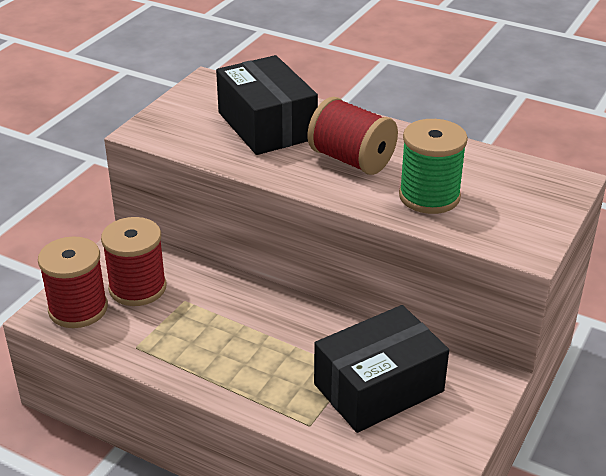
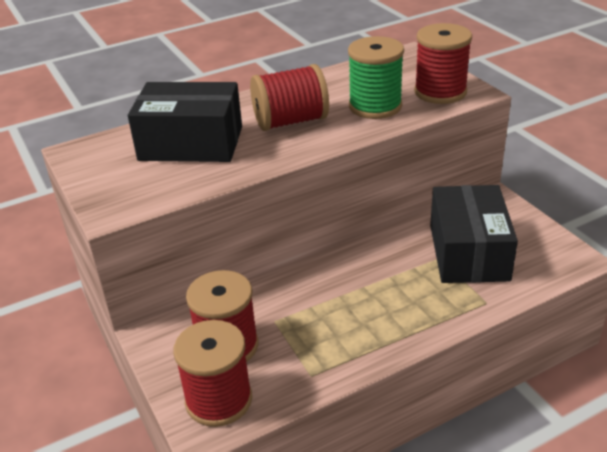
camera: 55 degrees left, 0 degrees up
(503, 227) = (440, 92): none -> red spool

